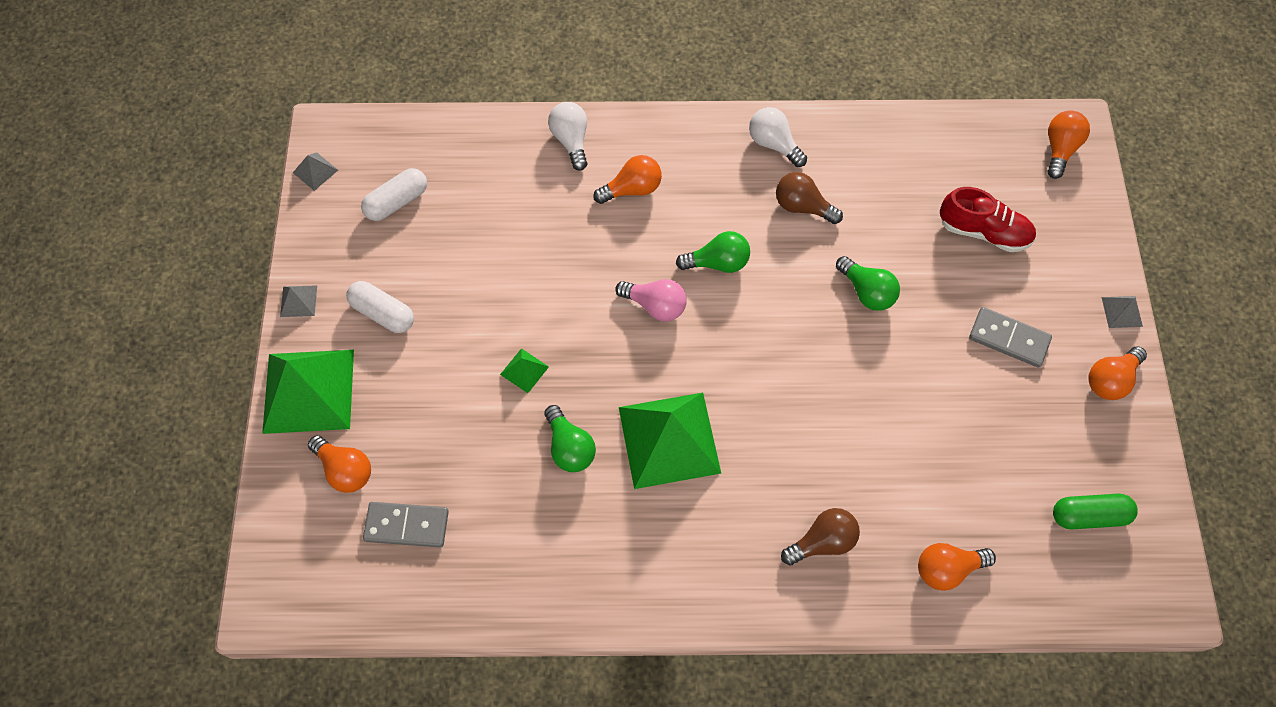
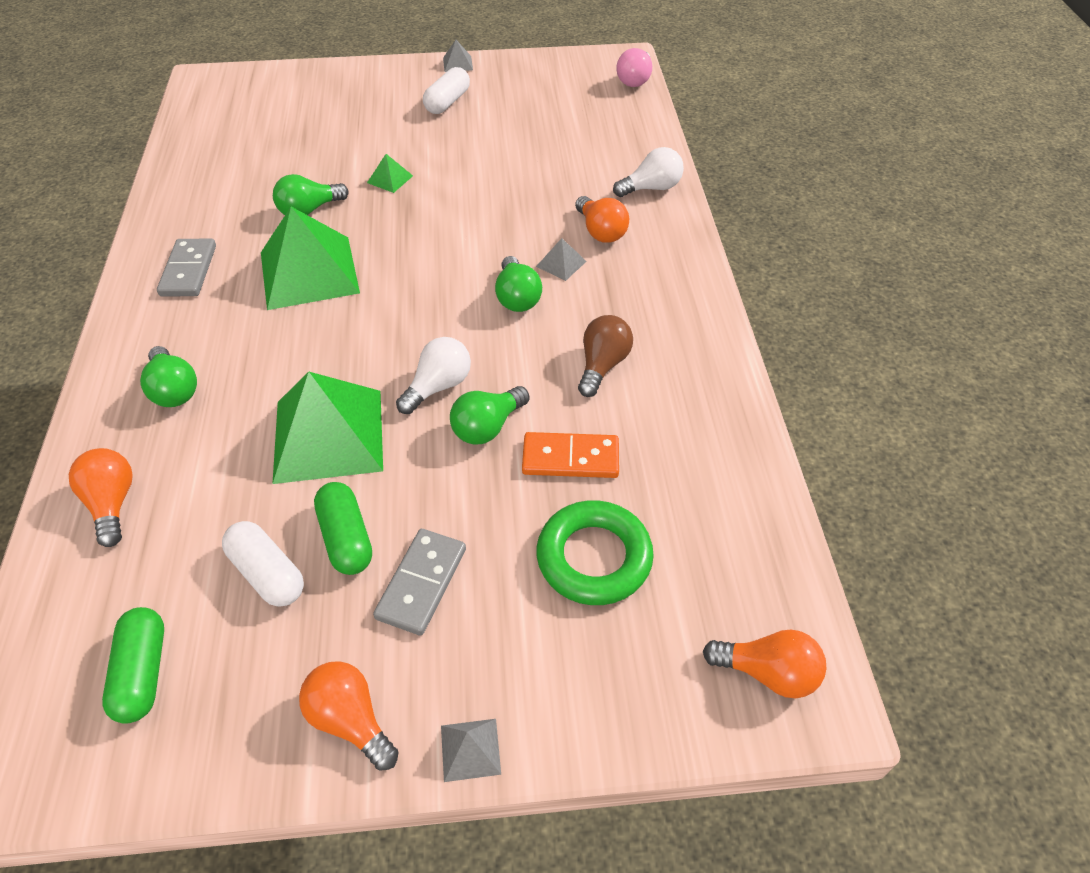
camera: 85 degrees right, 15 degrees down
(308, 391) = (376, 76): green pyramid -> green pyramid (328, 435)
(315, 171) = (583, 57): grey pyramid -> grey pyramid (561, 263)
(345, 470) = (305, 99): orange light bulb -> none
(397, 202) = (560, 98): white capsule -> white capsule (267, 573)
(407, 525) = (251, 132): grey domino -> grey domino (189, 270)
(655, 305) = (461, 255): pink light bulb -> pink light bulb (635, 80)
(773, 144) = (687, 338): white light bulb -> white light bulb (438, 386)
(822, 541) = (174, 390): brown light bulb -> green light bulb
(897, 238) = (570, 458): none -> orange domino
(973, 390) = (346, 538): none -> green capsule
(983, 232) = (594, 558): red shoe -> green ring

